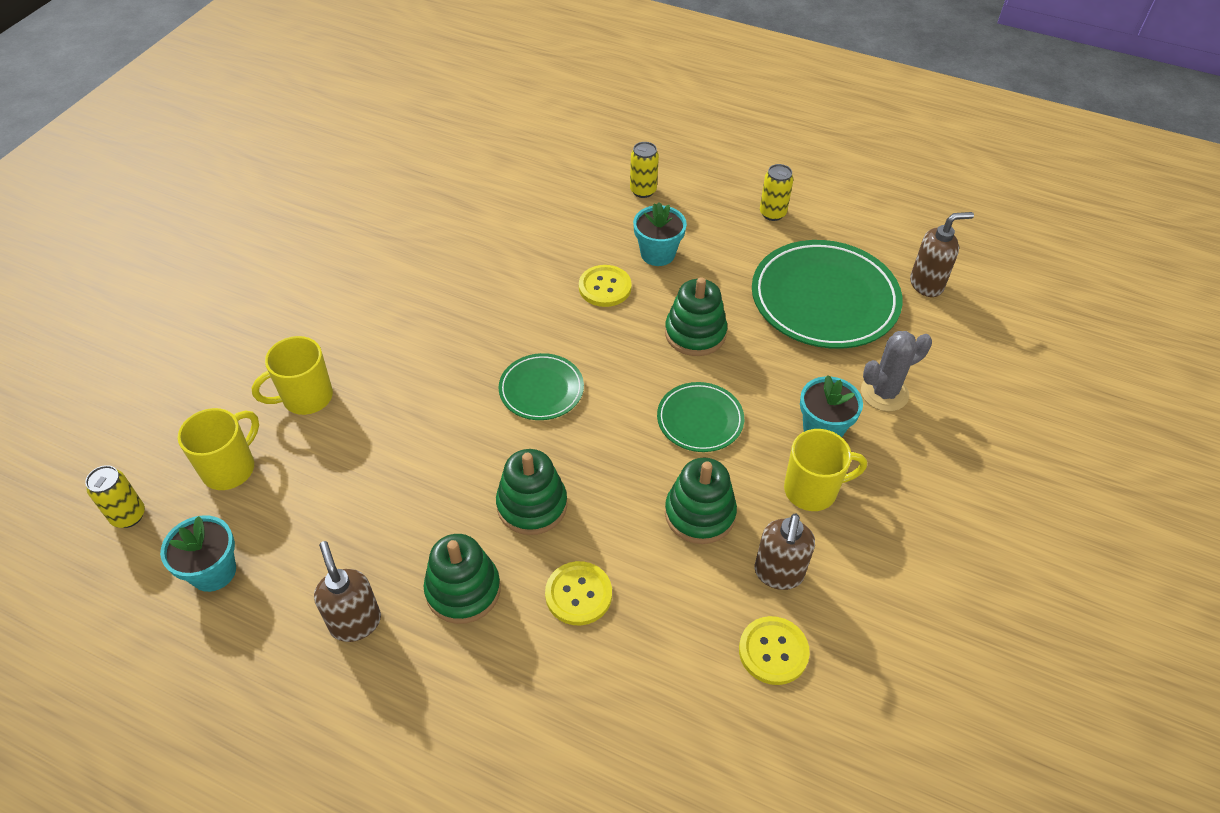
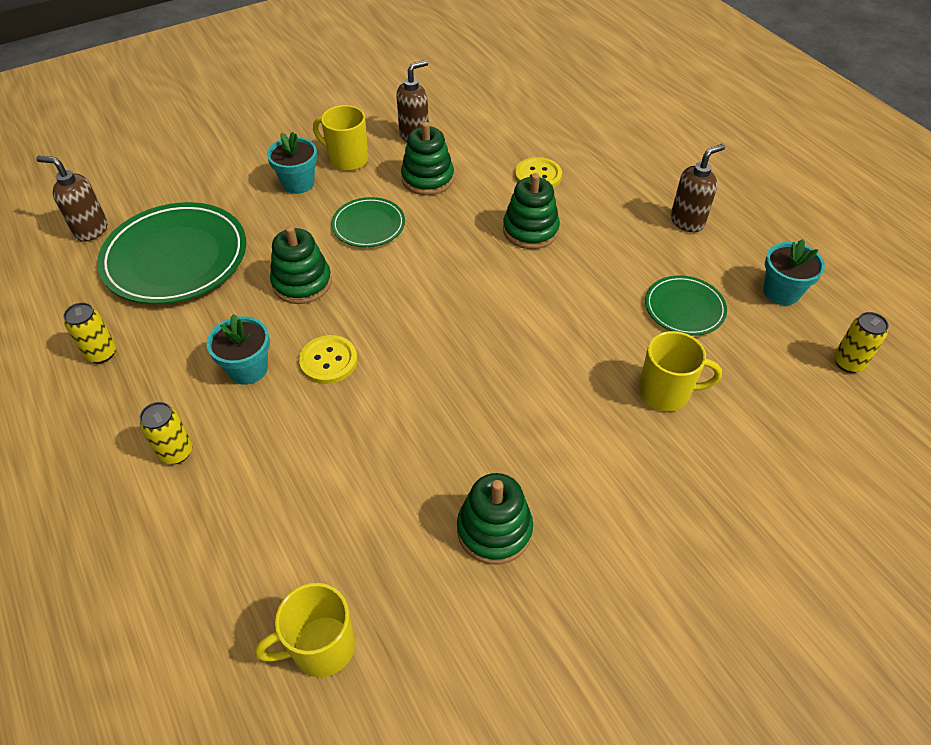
camera: 145 degrees left, 0 degrees up
(230, 468) = (752, 361): yellow mug -> yellow mug (321, 647)
(355, 622) = (687, 221): brown soap dispenser -> brown soap dispenser turned 135 degrees counterclockwise
(463, 590) = (608, 207): green stacking toy -> green stacking toy (494, 530)
(541, 389) = (461, 300): green plate -> green plate (684, 308)
(773, 651) = (454, 112): yellow button -> none
(884, 393) = (231, 183): grey cactus -> none

